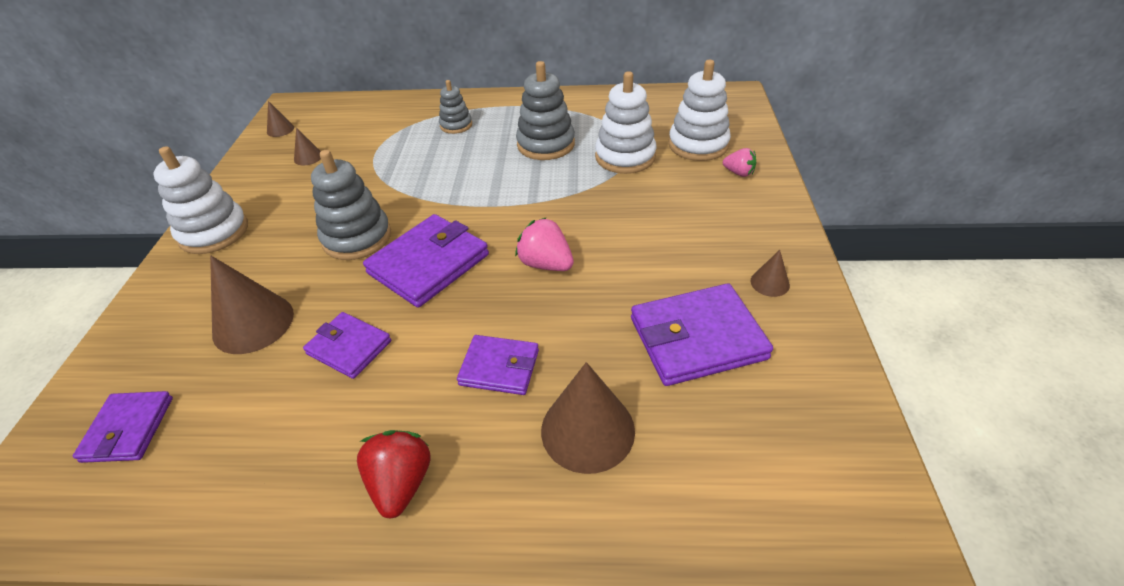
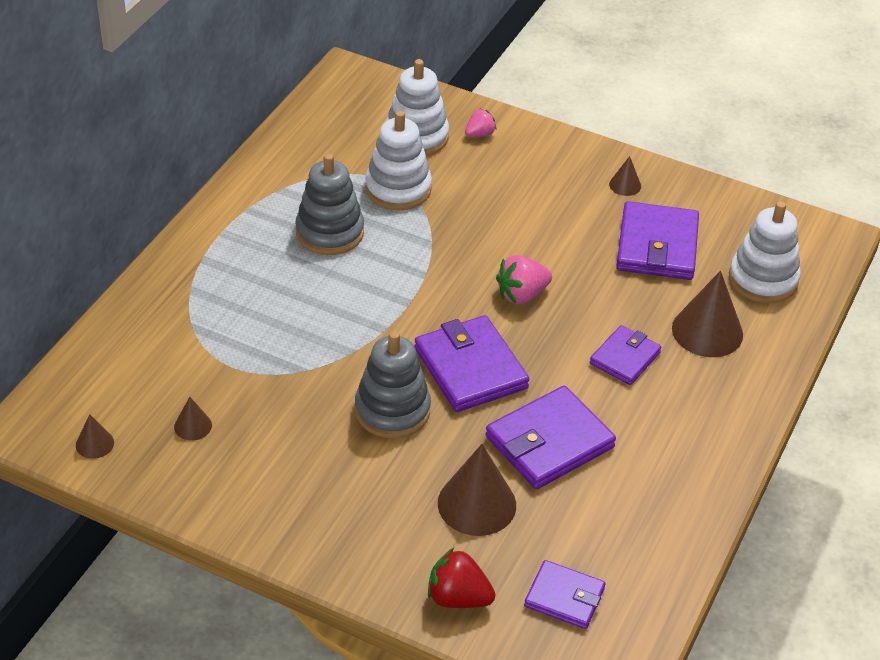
camera: 70 degrees left, 0 degrees up
(214, 232) = (297, 525): white stacking toy -> white stacking toy (763, 279)
(349, 347) = (549, 442): purple wallet -> purple wallet, size x1.65
(401, 483) = (703, 437): red strawberry -> red strawberry (458, 598)
(456, 125) = (228, 286): grey stacking toy -> none

